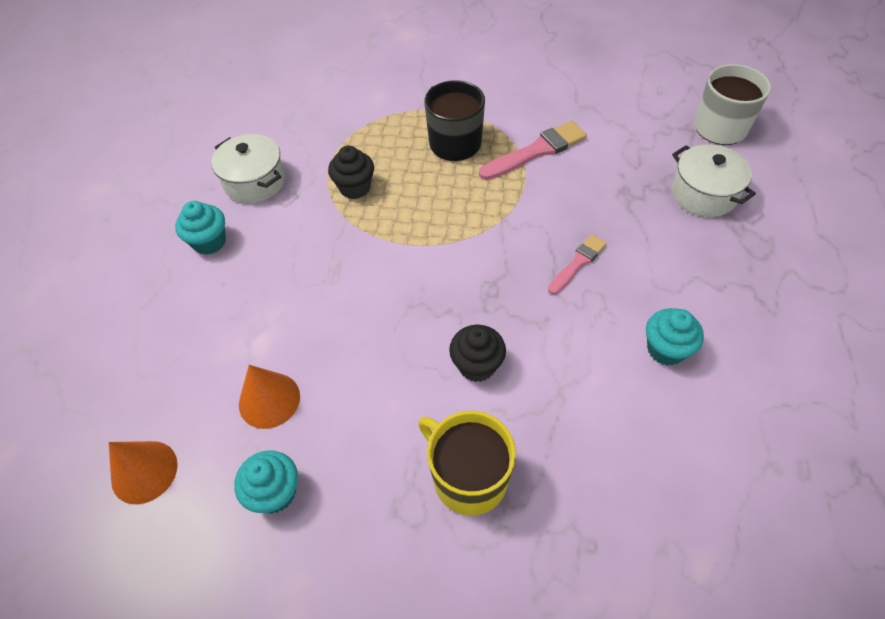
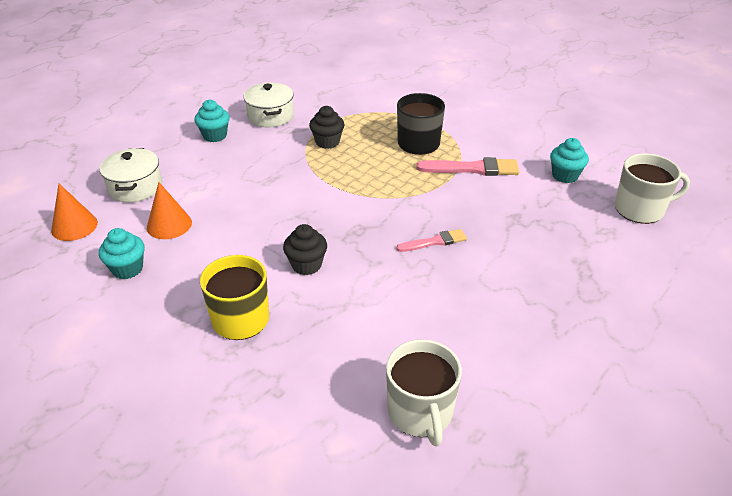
camera: 30 degrees right, 15 degrees down
(666, 349) = (446, 317): turquoise cupcake -> turquoise cupcake (565, 175)
(703, 194) = (578, 243): white pot -> white pot (135, 187)
(738, 477) = (420, 412): none -> white mug

